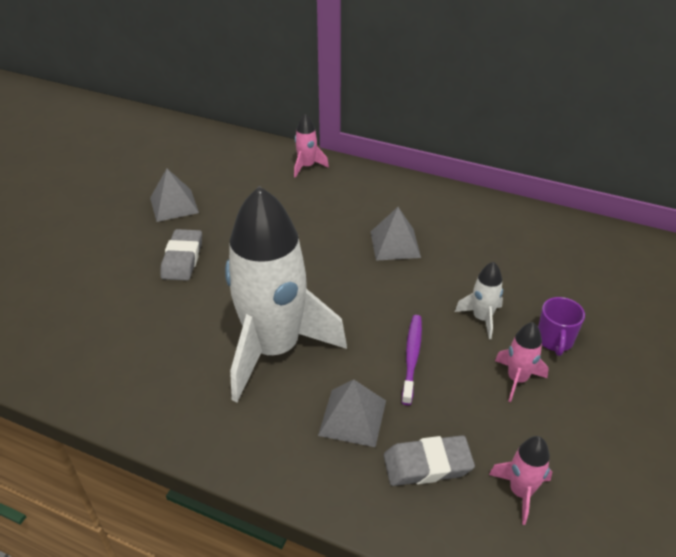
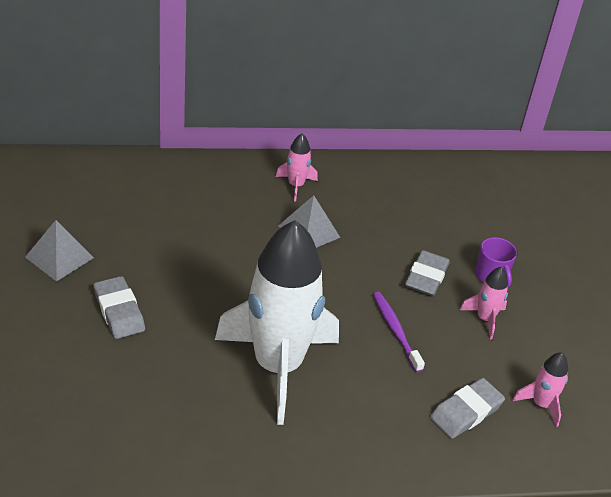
camera: 35 degrees left, 0 degrees up
(307, 166) = (165, 174): pink rocket -> pink rocket (296, 185)
(352, 417) = (386, 398): grey pyramid -> none
(481, 318) = (426, 277): white rocket -> grey eraser

